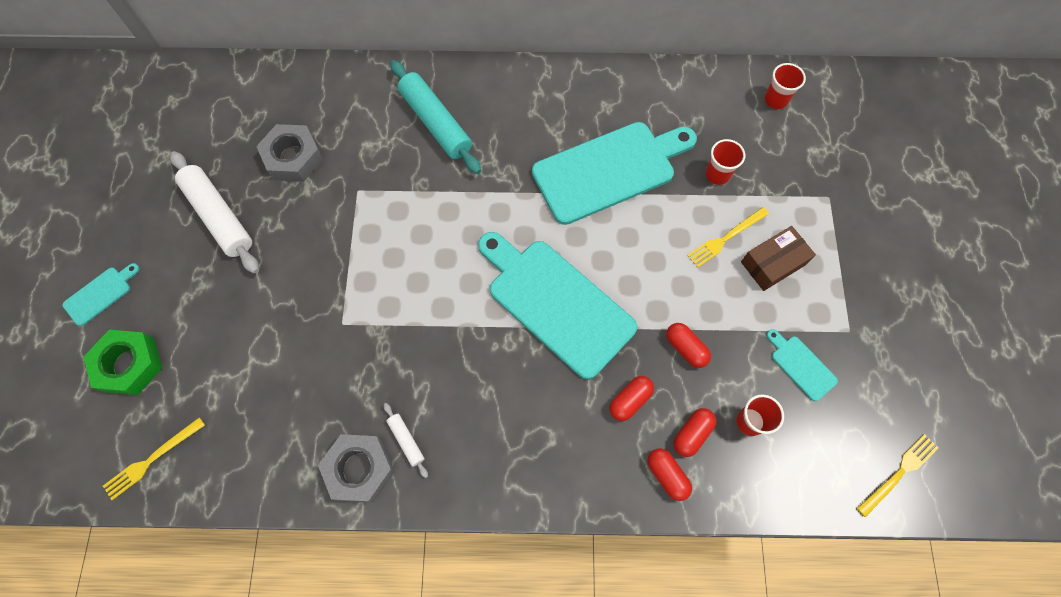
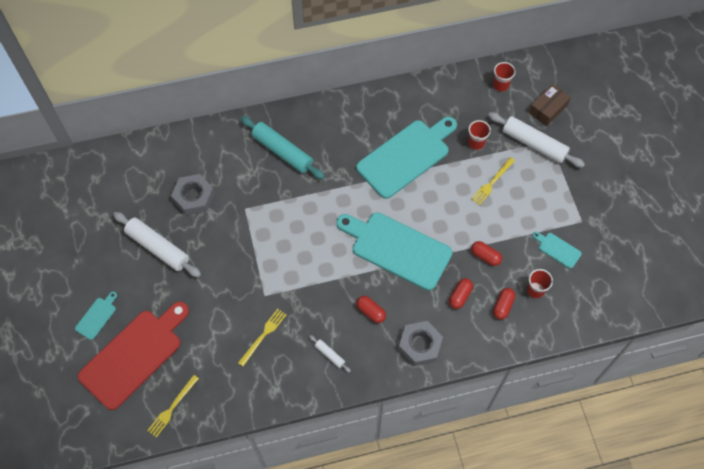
camera: 15 degrees left, 5 degrees down
(129, 365) = (134, 355): green nut -> red cutting board
(359, 469) = (306, 379): grey nut -> grey nut (420, 345)
(667, 475) = (494, 334): red capsule -> red capsule (371, 312)
(773, 263) = (525, 191): brown box -> brown box (548, 109)
(804, 196) = (534, 144): none -> white rolling pin
(899, 473) = (629, 297): yellow fork -> yellow fork (263, 335)

